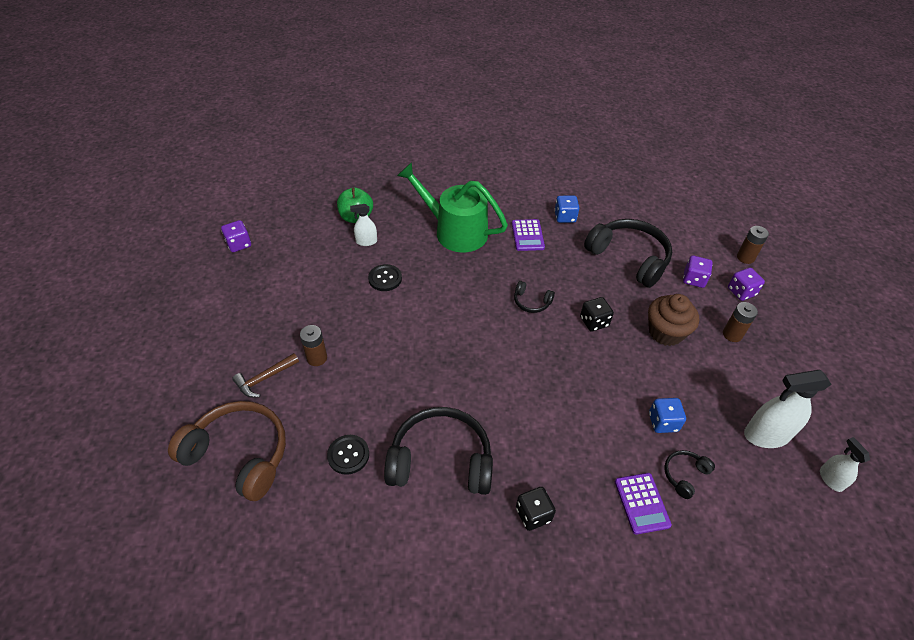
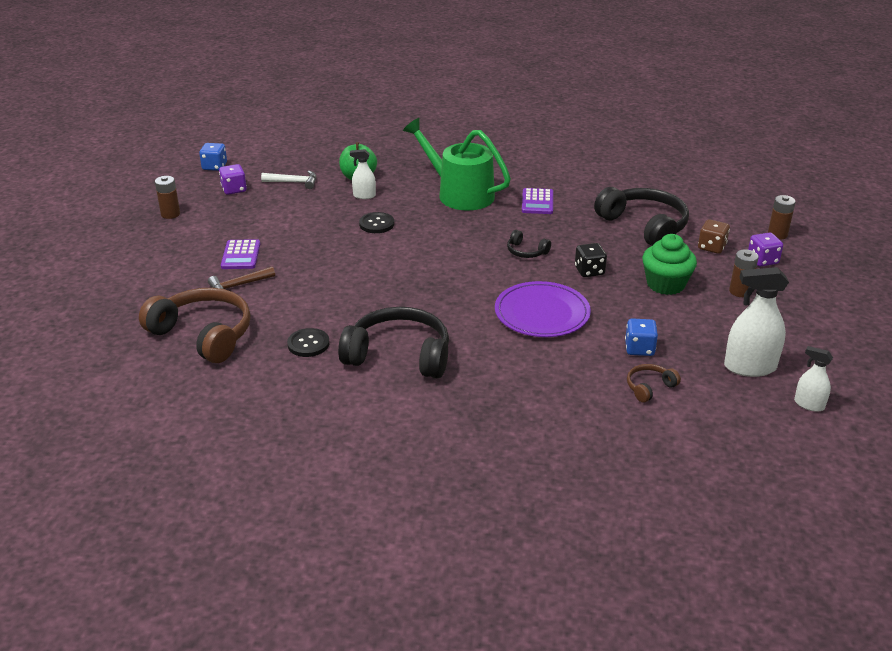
camera: 10 degrees right, 15 degrees down
(295, 229) = (293, 182): none -> white hammer
(317, 358) = (293, 275): brown battery -> brown battery (170, 214)
(533, 514) = (482, 400): black dice -> none
(563, 384) = (542, 313): none -> purple plate
(565, 217) = (583, 190): blue dice -> blue dice (214, 166)
(641, 503) = (596, 402): purple calculator -> purple calculator (241, 255)
(665, 332) = (665, 284): brown cupcake -> green cupcake
(684, 475) = (649, 387): black headphones -> brown headphones
(694, 279) = (711, 247): purple dice -> brown dice
(830, 479) = (809, 404): white spray bottle -> white spray bottle turned 45 degrees counterclockwise

